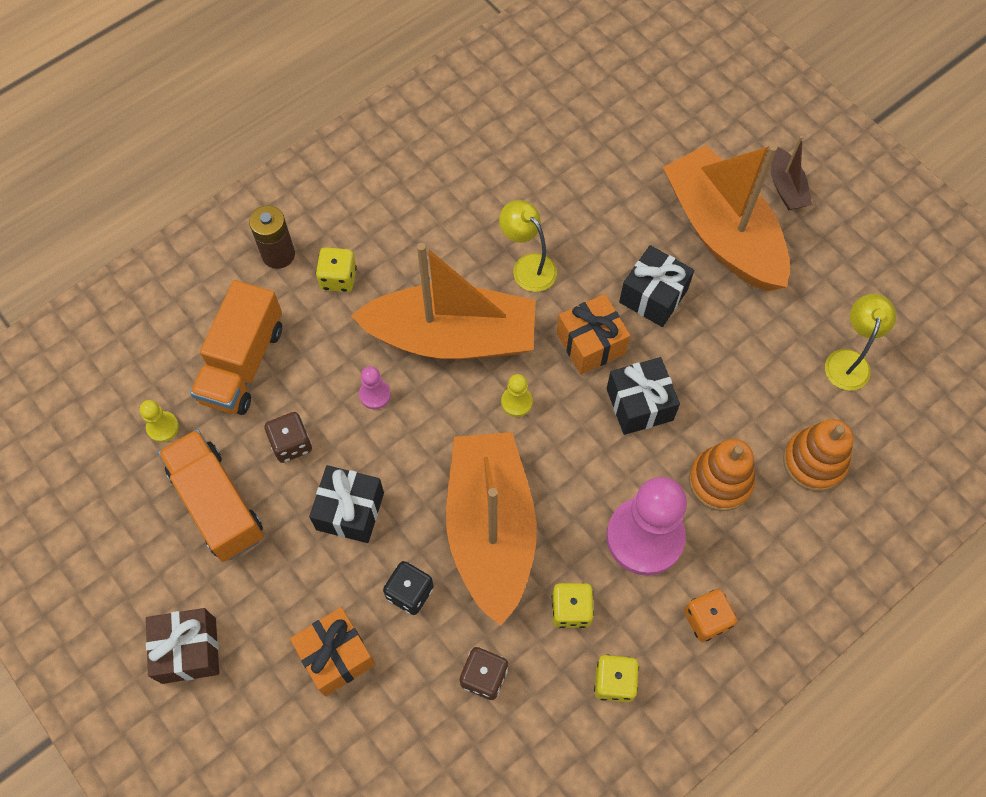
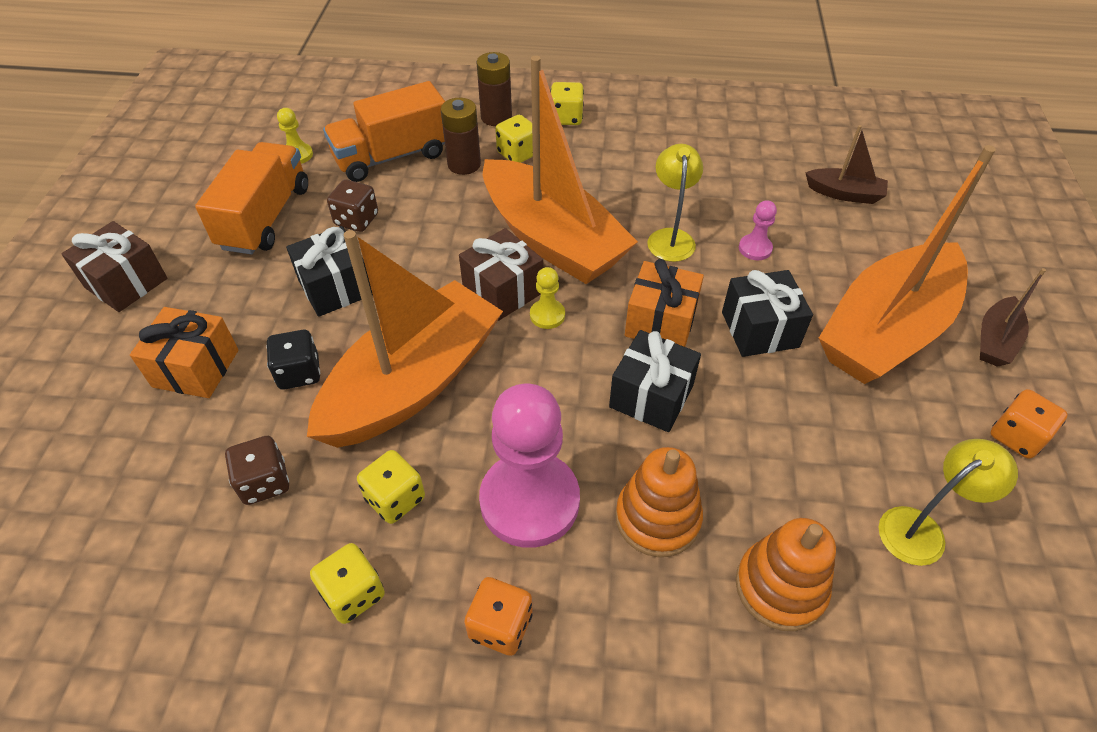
camera: 45 degrees right, 15 degrees down
(309, 323) = (464, 164): none -> brown battery
(334, 210) = (566, 118): none -> yellow dice
(375, 395) = (450, 233): pink pawn -> pink pawn (755, 248)
(466, 409) = (503, 290): none -> brown gift
(601, 128) = (844, 194): none -> brown boat
(722, 232) = (885, 330): orange boat -> orange boat turned 150 degrees counterclockwise
(847, 253) = (1016, 436): none -> orange dice

